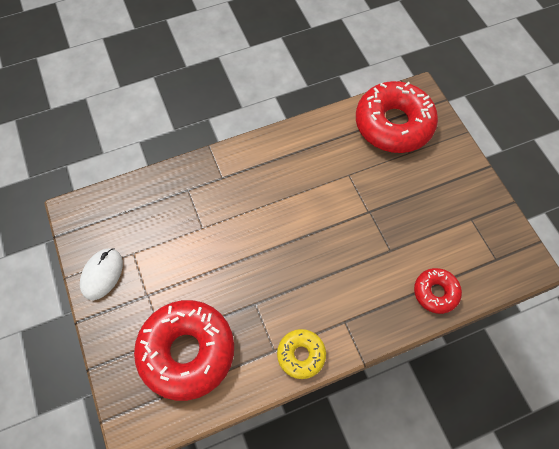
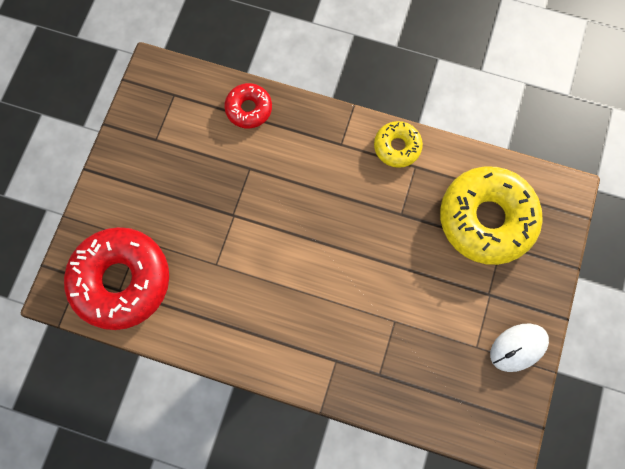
camera: 140 degrees left, 10 degrees up
(187, 352) = (486, 219): red donut -> yellow donut

